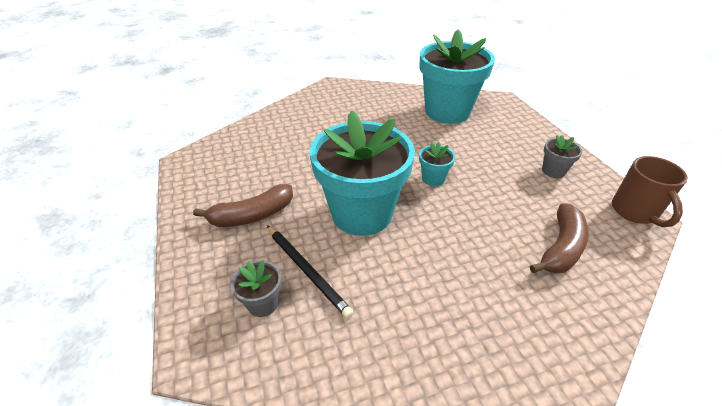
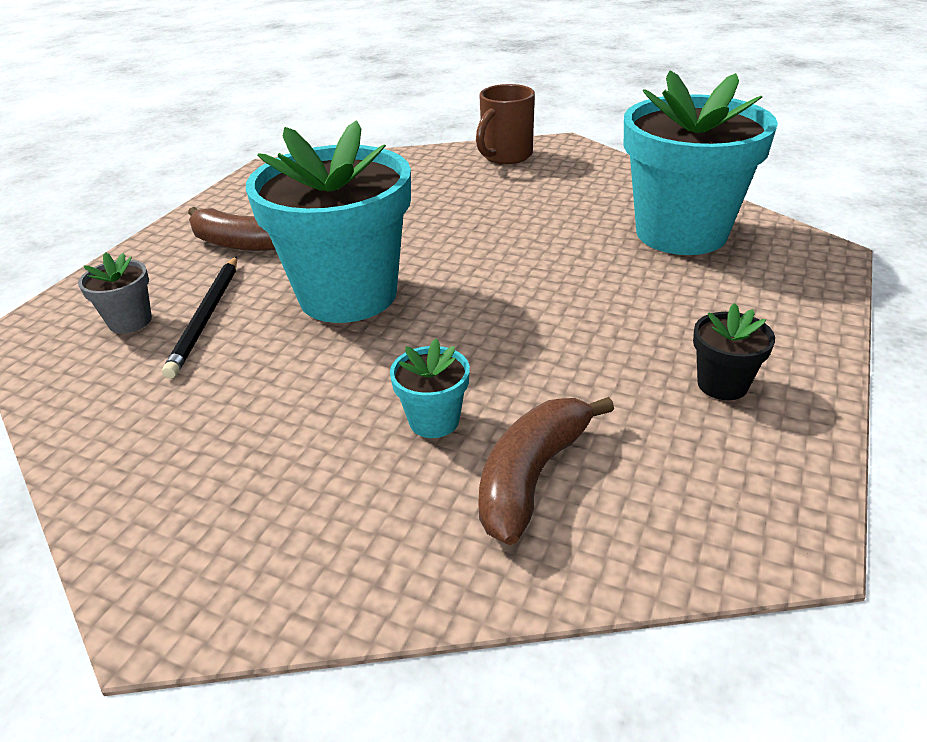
camera: 45 degrees right, 5 degrees down
(433, 178) = (501, 302): turquoise flower pot -> turquoise flower pot (434, 420)
(553, 171) = (722, 384): grey flower pot -> black flower pot
(561, 248) = (532, 476): brown banana -> brown banana turned 135 degrees clockwise
(635, 212) = (775, 518): brown mug -> brown mug (505, 156)

